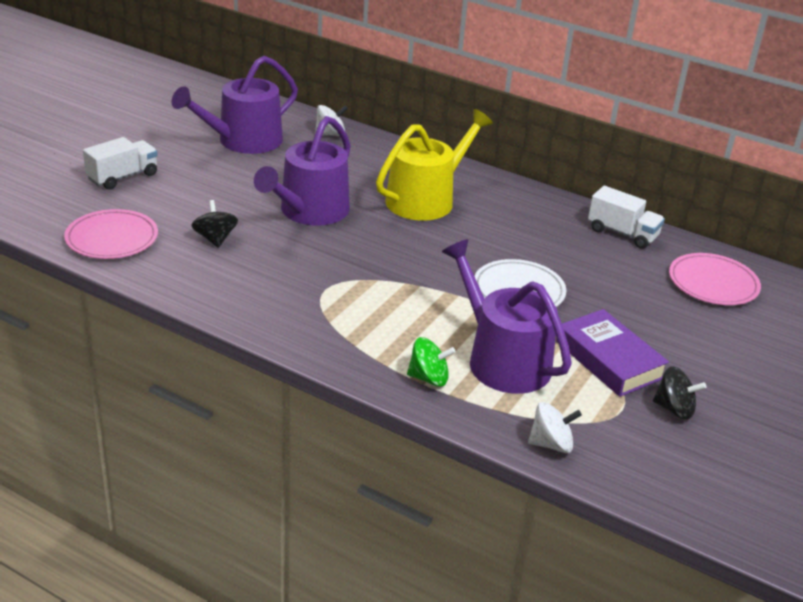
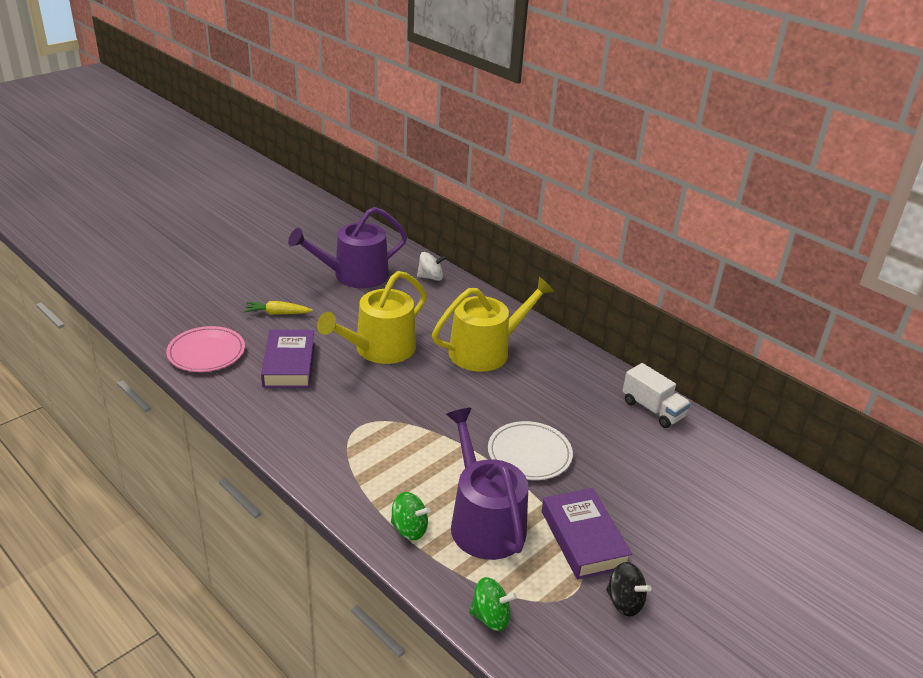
camera: 15 degrees right, 0 degrees up
(123, 177) = (241, 297): white truck -> none
(174, 189) = (277, 313): none -> yellow carrot
(215, 239) = (289, 364): black spinning top -> purple book
(309, 212) = (379, 349): purple watering can -> yellow watering can
(551, 444) = (490, 617): white spinning top -> green spinning top
(713, 283) = (719, 474): pink plate -> none

